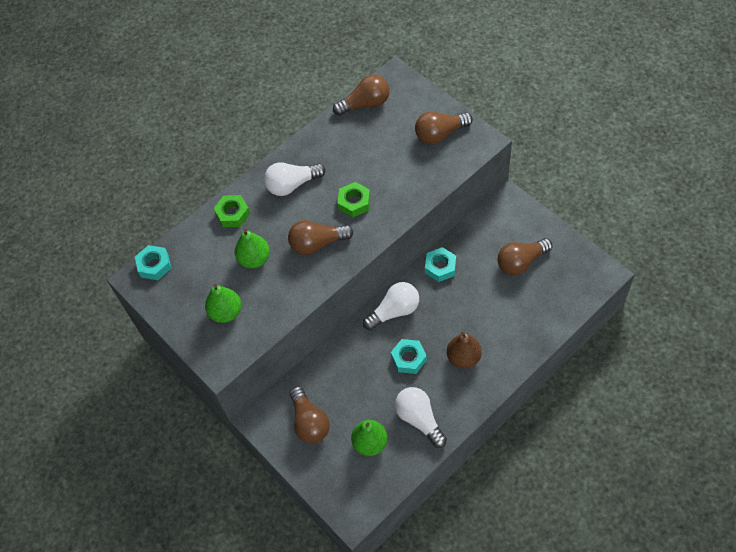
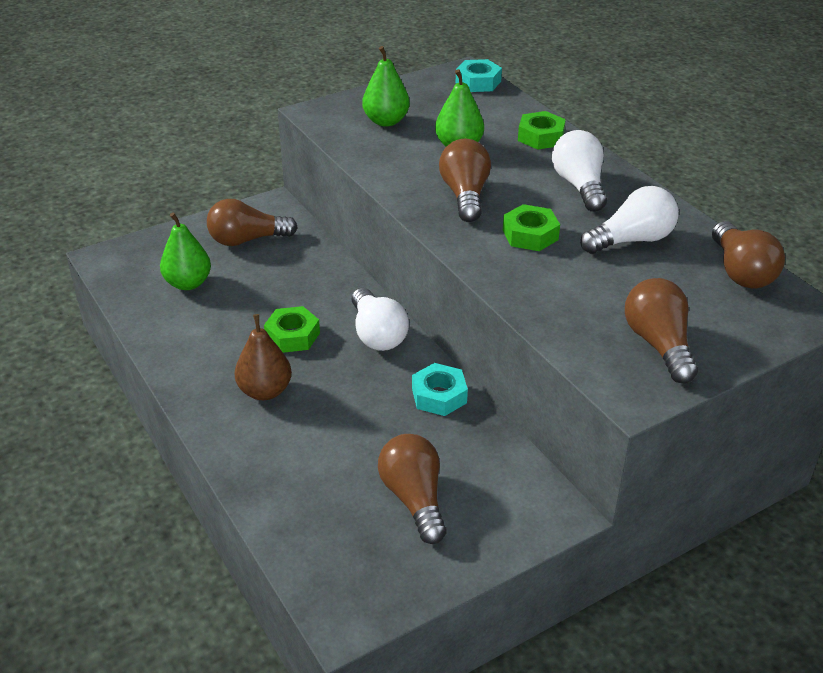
camera: 95 degrees right, 20 degrees down
(409, 358) = (292, 336): turquoise nut -> green nut
(419, 419) = (194, 330): white light bulb -> white light bulb (631, 240)

